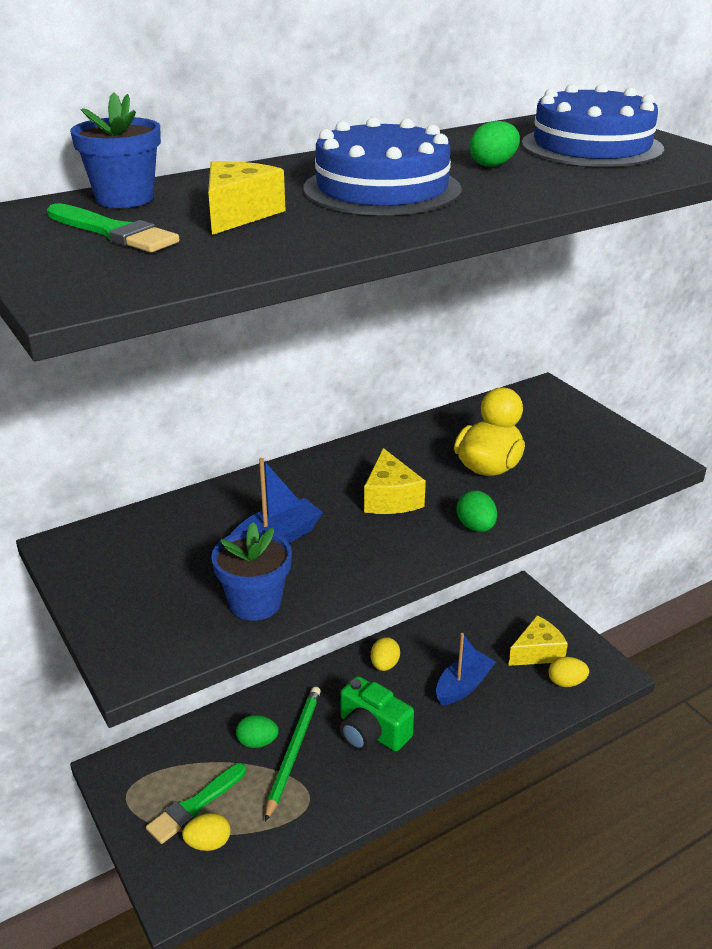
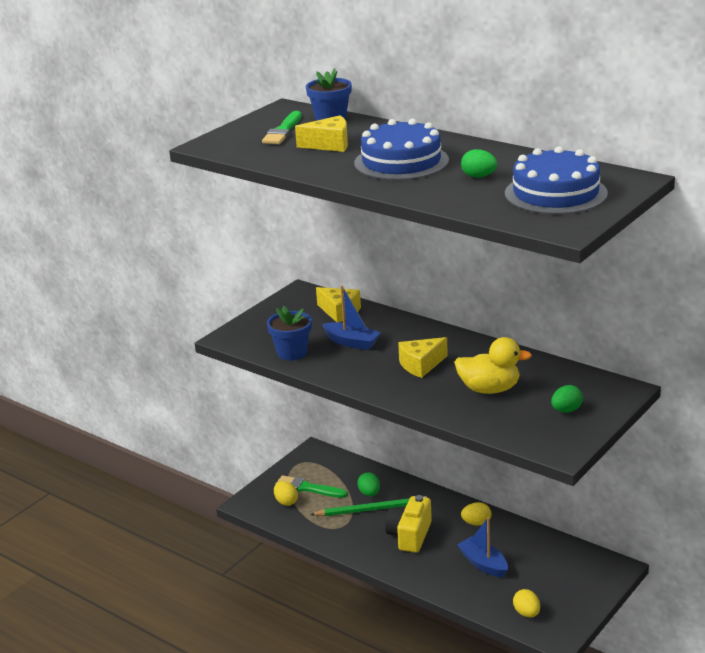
camera: 70 degrees right, 5 degrees down
(371, 732) = (410, 535): green camera -> yellow camera
(463, 686) = (483, 564): blue boat -> blue boat turned 150 degrees counterclockwise
(476, 527) = (413, 399): green egg -> green egg (566, 410)
(537, 652) = (549, 592): yellow cheese -> yellow cheese (339, 312)

